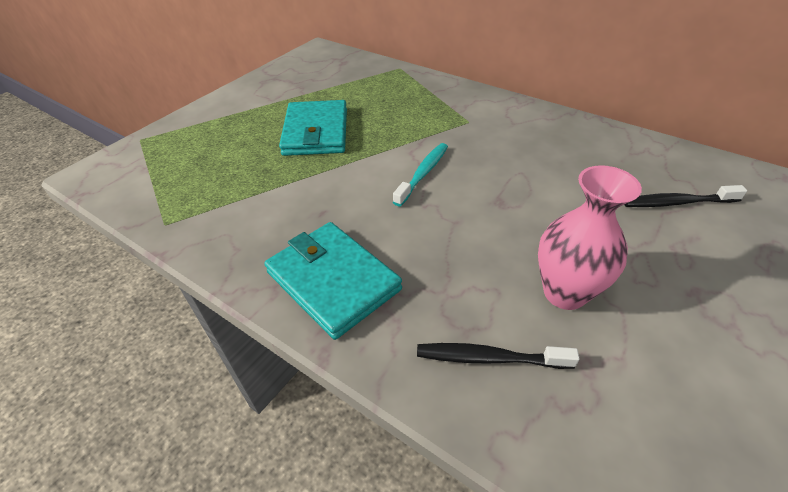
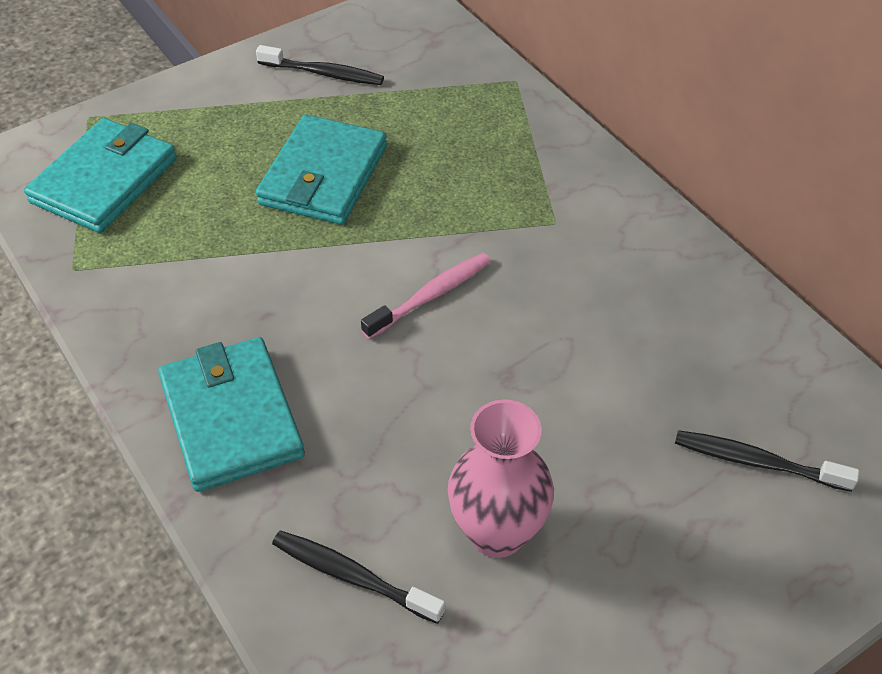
camera: 20 degrees right, 5 degrees up
(167, 169) = (104, 180): none -> turquoise wallet
(287, 87) = (324, 73): none -> black toothbrush
(423, 173) = (431, 296): turquoise toothbrush -> pink toothbrush

